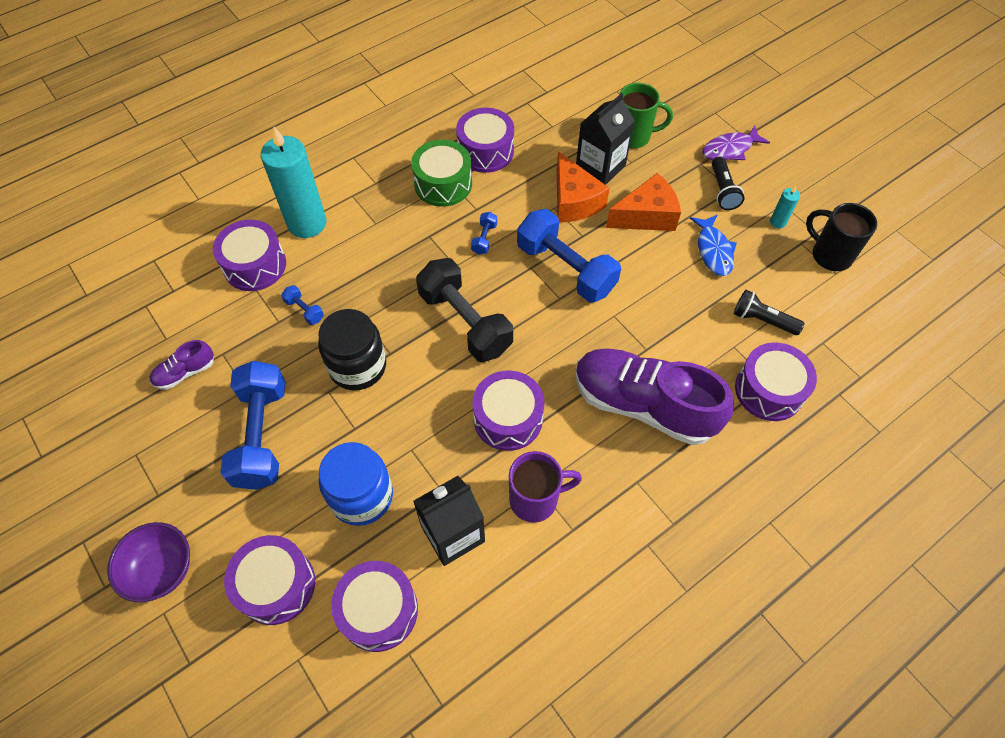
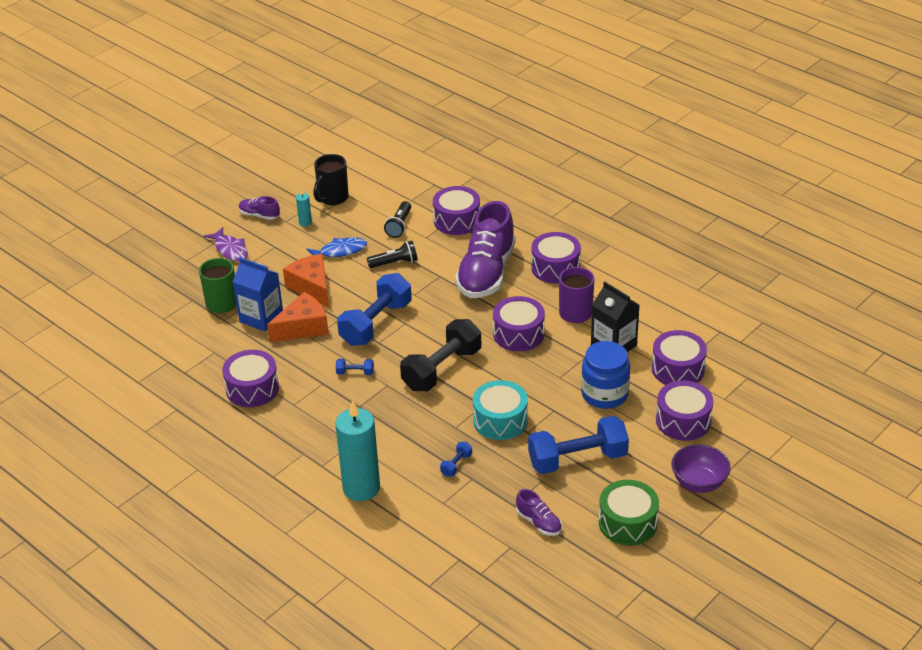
camera: 100 degrees left, 20 degrees down
(255, 265) = (417, 510): purple drum -> purple drum (555, 268)
(357, 366) = (500, 420): black jar -> turquoise drum
(443, 184) = (297, 408): green drum -> green drum (627, 523)
(600, 167) = (261, 317): black carton -> blue carton
(722, 191) = (277, 250): black flashlight -> black flashlight (394, 263)
(796, 180) = (259, 215): none -> purple shoe

